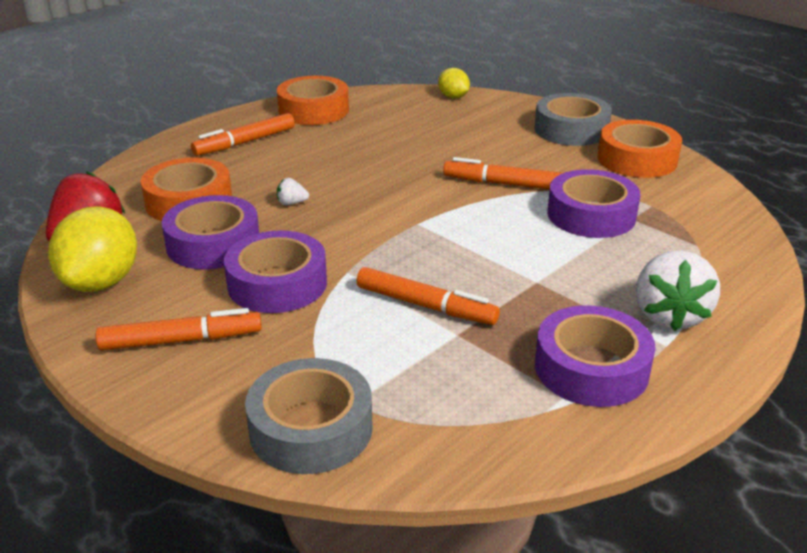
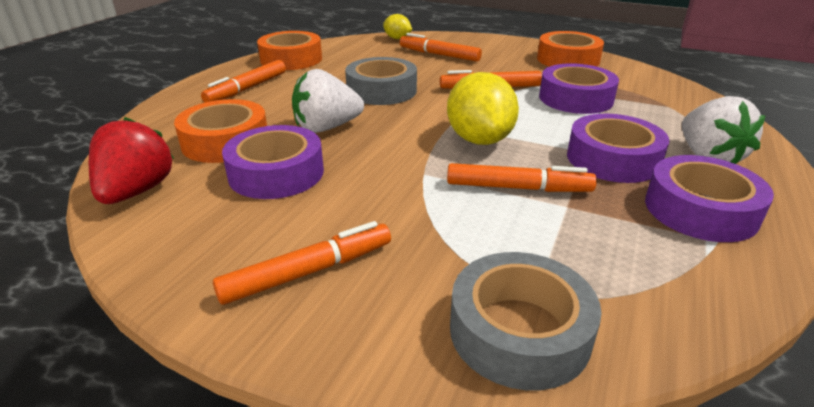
camera: 20 degrees left, 0 degrees up
(101, 282) = (177, 231): yellow lemon -> yellow lemon (479, 139)
(277, 283) = (367, 196): purple tape -> purple tape (612, 159)
(292, 203) = (327, 128): white strawberry -> white strawberry, size x2.33
(483, 128) = (439, 55): none -> orange marker
(571, 130) = (503, 48): grey tape -> grey tape (381, 91)

